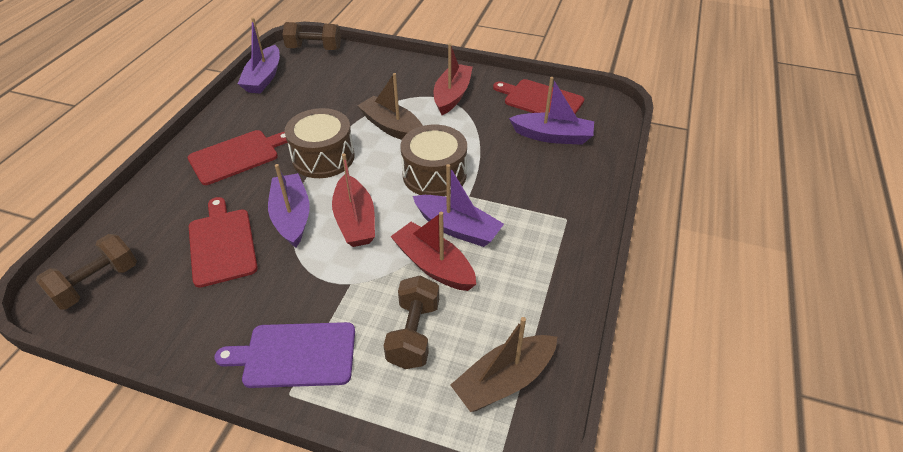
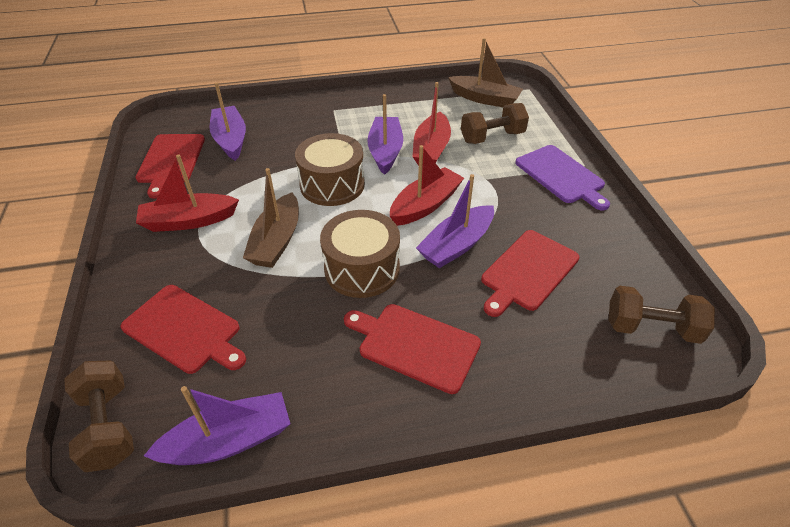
camera: 120 degrees left, 0 degrees up
(350, 77) = (184, 330): none -> red cutting board

